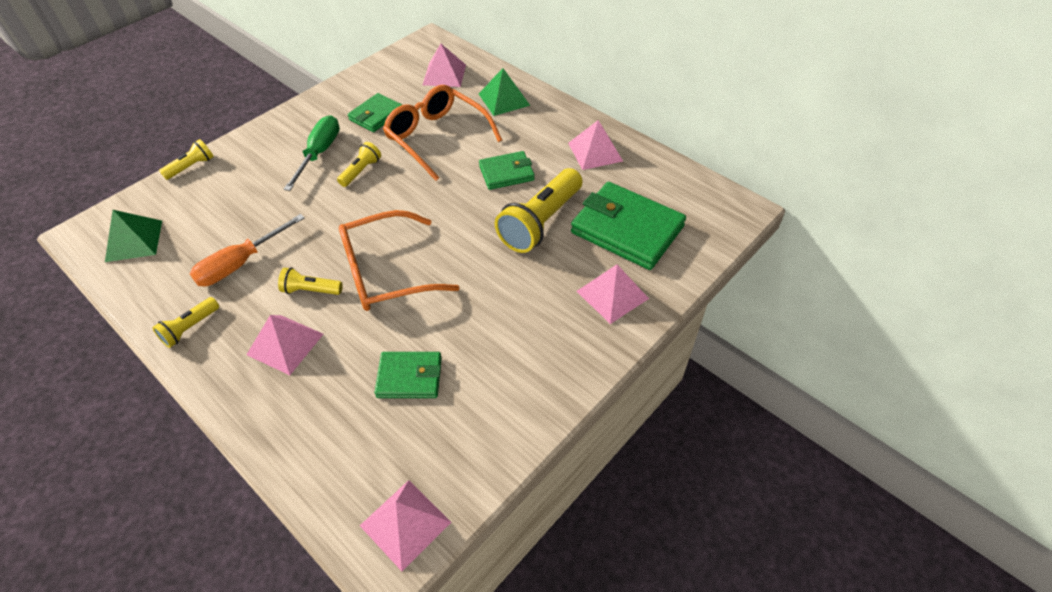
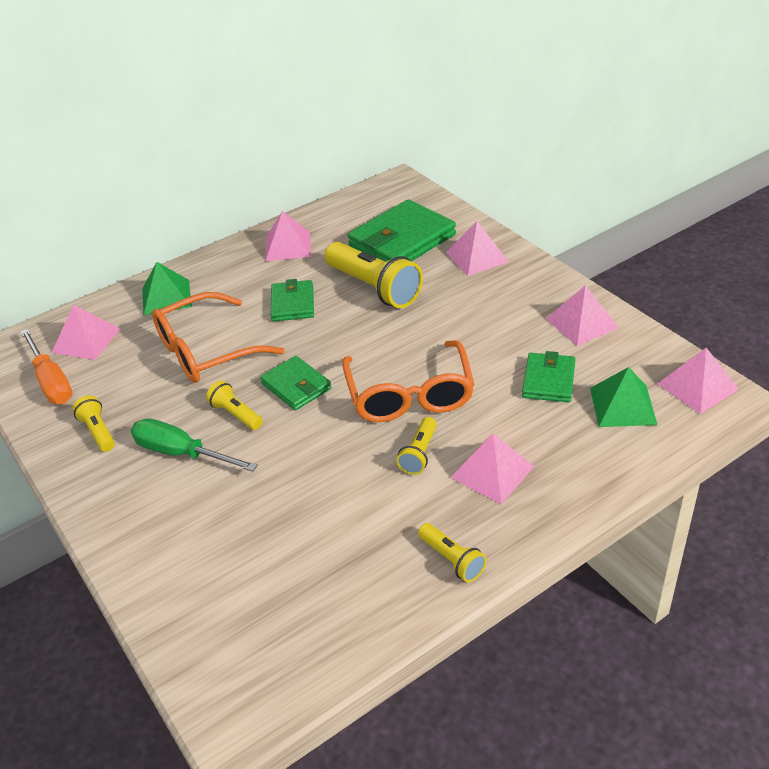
camera: 75 degrees left, 10 degrees down
(134, 240) = (274, 644): green pyramid -> green pyramid (622, 406)
(191, 167) = (139, 593): yellow flashlight -> yellow flashlight (98, 431)
(240, 264) = (358, 519): orange screwdriver -> orange screwdriver (51, 381)
(376, 115) = (133, 401): green wallet -> green wallet (296, 386)
(508, 401) = (581, 323): none -> pink pyramid

